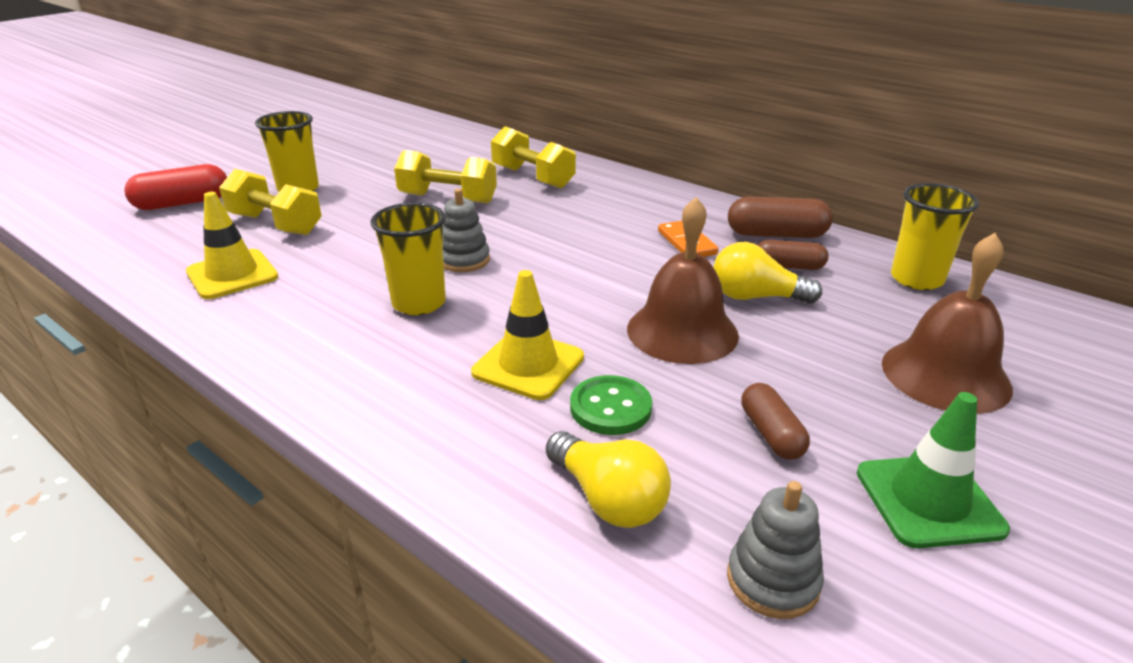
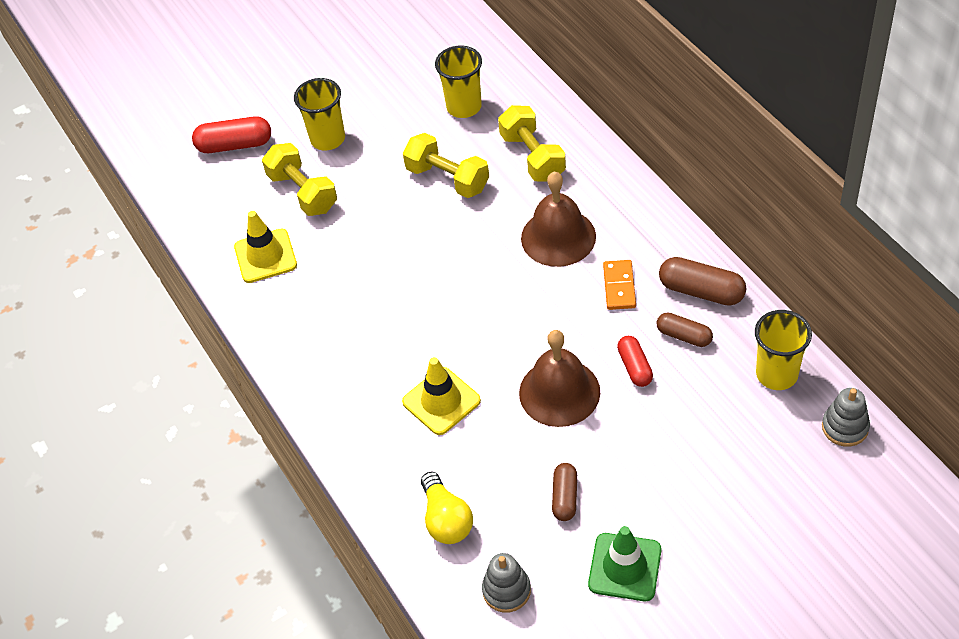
camera: 25 degrees right, 20 degrees up
(419, 303) = (388, 319): yellow cup -> yellow cup (464, 107)
(464, 260) = (434, 273): grey stacking toy -> grey stacking toy (845, 427)
(610, 407) = (477, 452): green button -> none
(756, 297) = (634, 367): yellow light bulb -> red capsule
(945, 375) = (715, 477): brown bell -> brown bell (558, 237)

